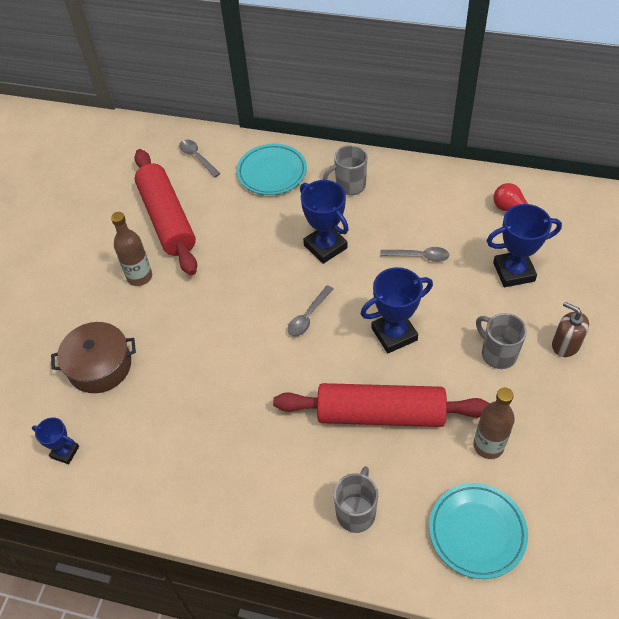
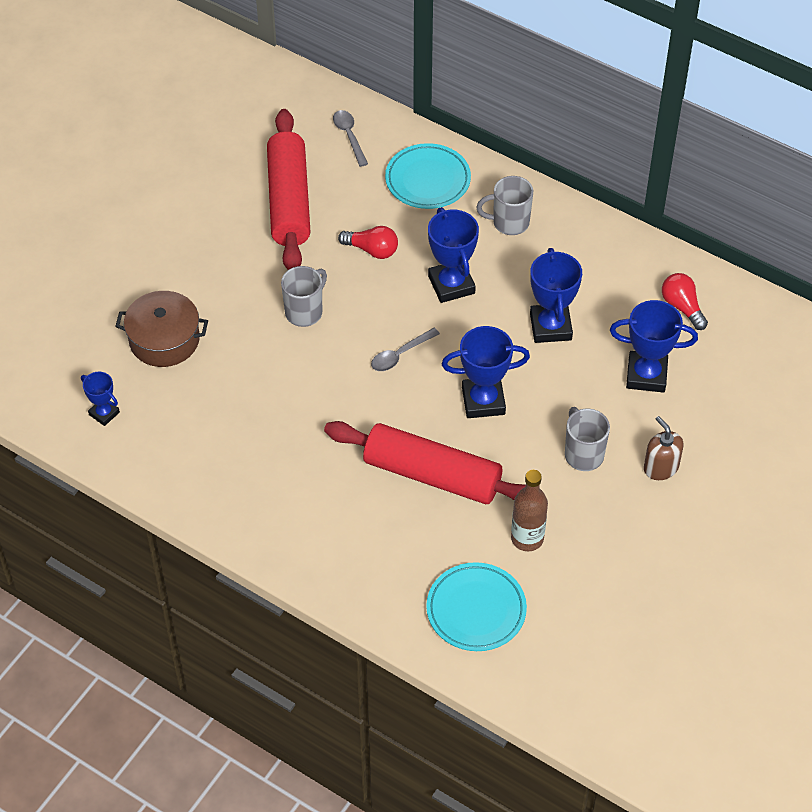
camera: 15 degrees right, 0 degrees up
(139, 277) = (236, 257): brown bottle -> none
(249, 238) = (372, 250): none -> red light bulb
(356, 512) = (367, 556): grey mug -> grey mug (305, 312)
(419, 256) = (550, 327): grey spoon -> blue trophy

